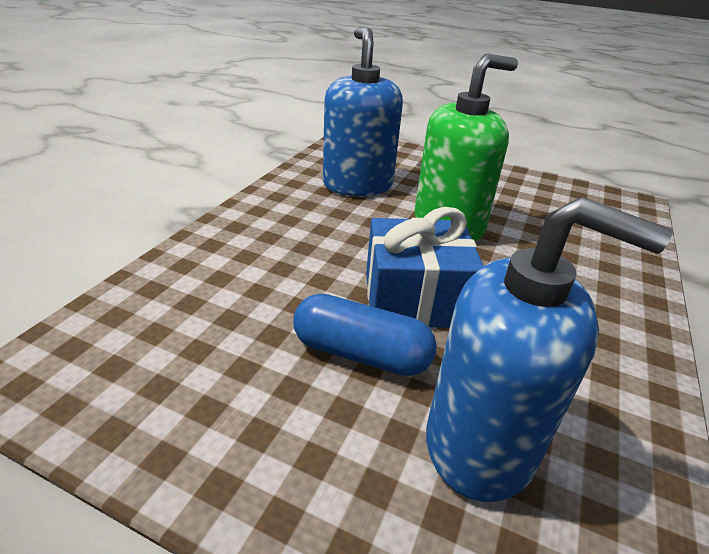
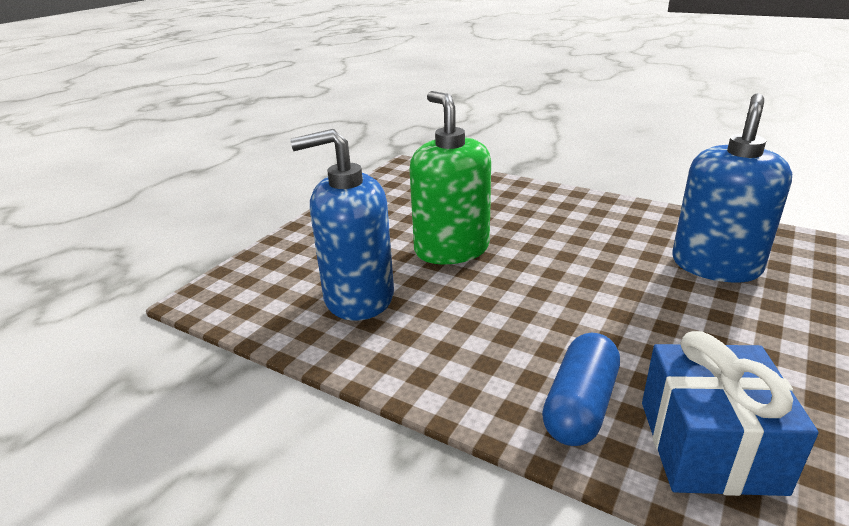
camera: 80 degrees left, 5 degrees down
(361, 353) = (658, 305): blue capsule -> blue capsule (580, 405)
(414, 299) = (578, 276): blue gift -> blue gift (709, 446)

